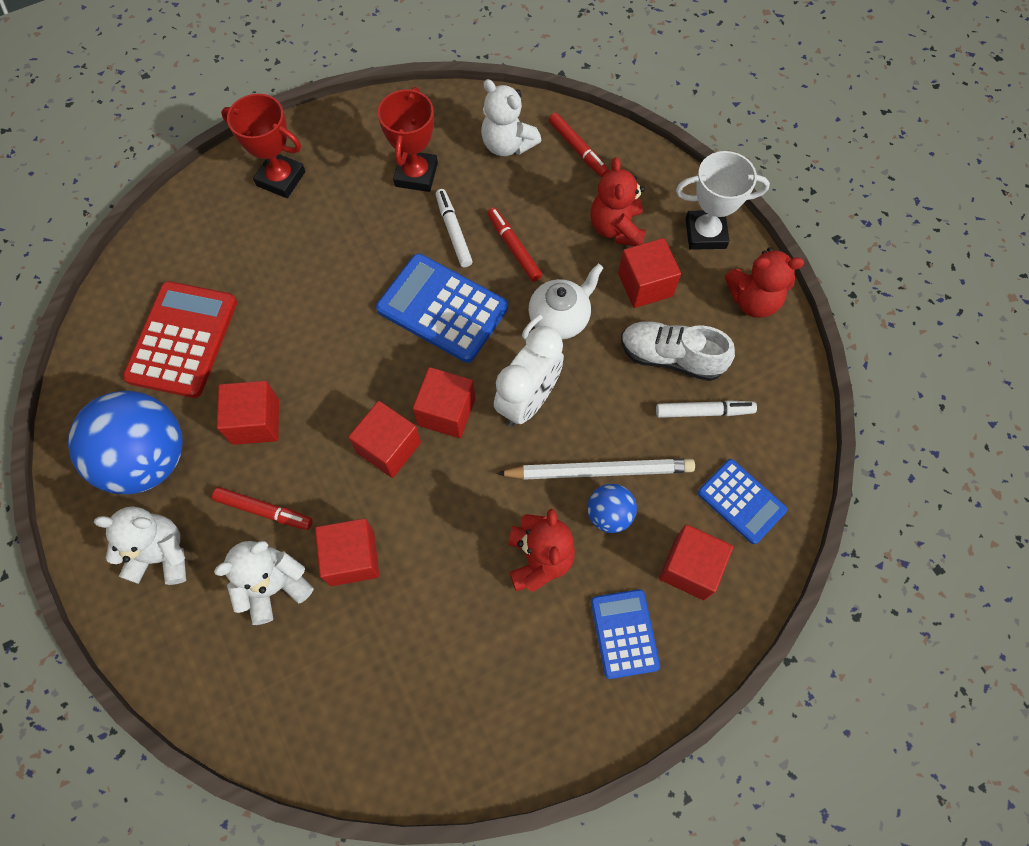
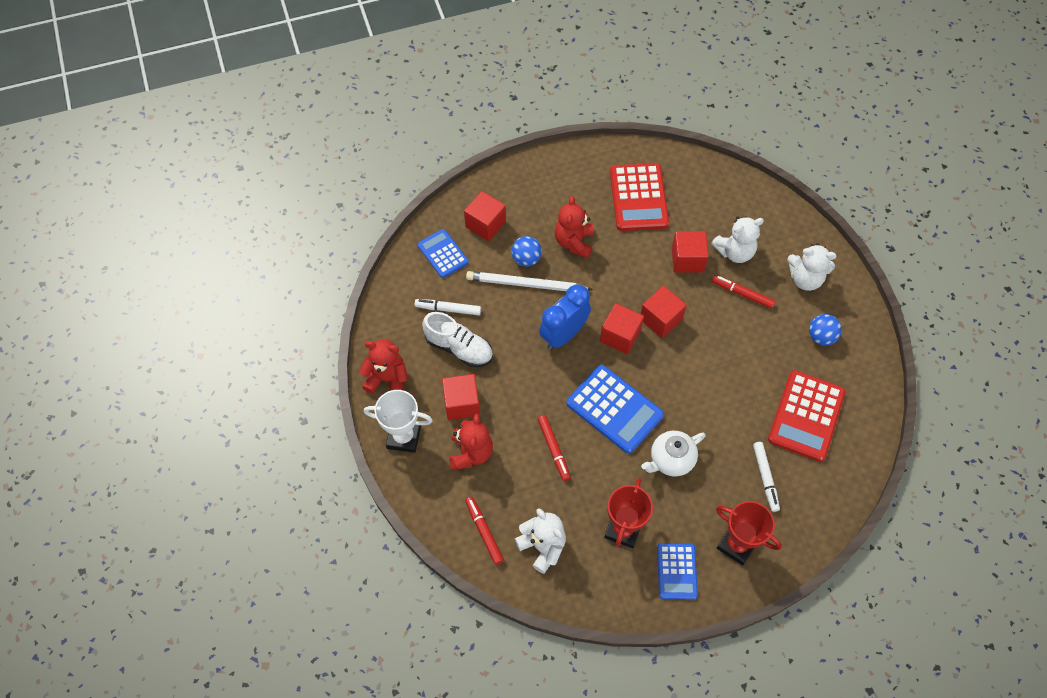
camera: 170 degrees left, 5 degrees down
(148, 459) = (821, 337): blue ball -> blue ball, size x0.48
(255, 421) = (750, 349): red cube -> none
(442, 669) = (638, 198): none -> red calculator
(453, 231) = (598, 471): white marker -> white marker (765, 478)
(528, 400) = (563, 334): white clock -> blue clock
(560, 318) = (530, 388): white teapot -> white teapot (671, 460)
(624, 633) = (533, 199): blue calculator -> blue calculator (676, 571)

